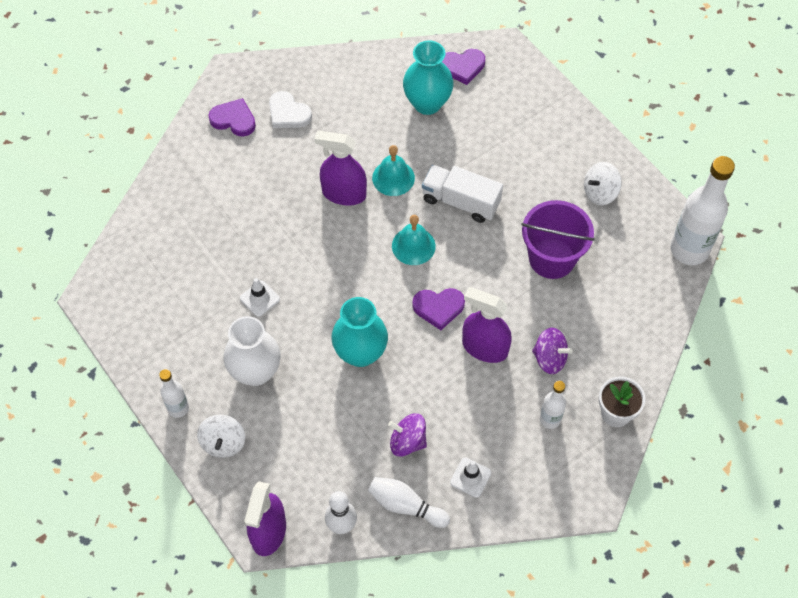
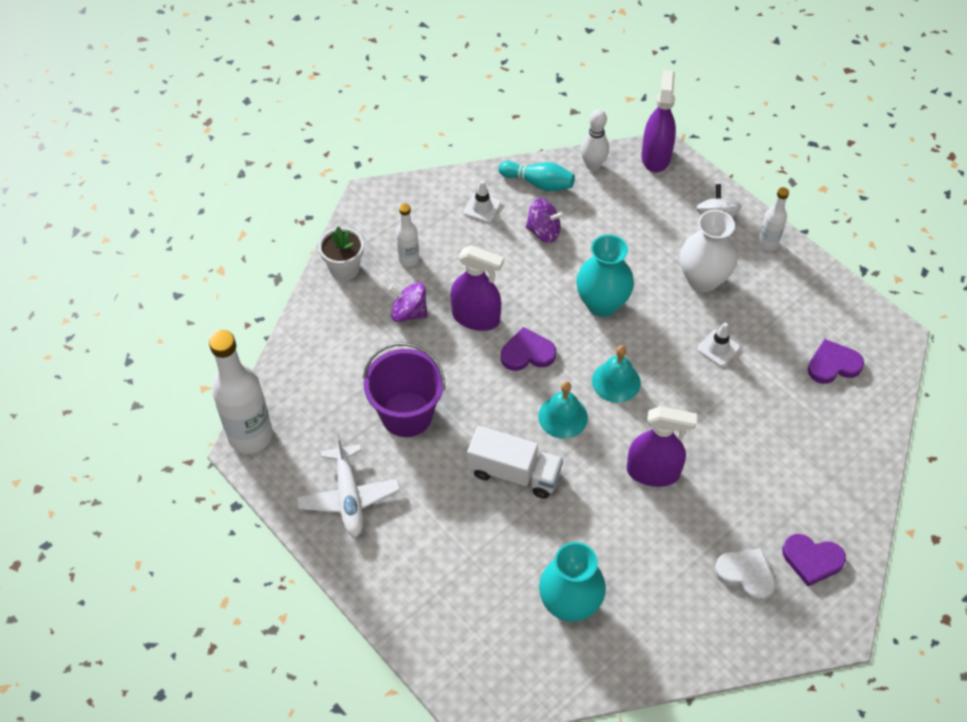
camera: 175 degrees right, 5 degrees down
(393, 178) = (598, 497): turquoise bell -> turquoise bell (616, 381)
(406, 506) = (538, 183): white bowling pin -> turquoise bowling pin
(462, 67) = (529, 666): purple heart -> purple heart (833, 364)
(600, 192) = (349, 497): white spinning top -> white plane

